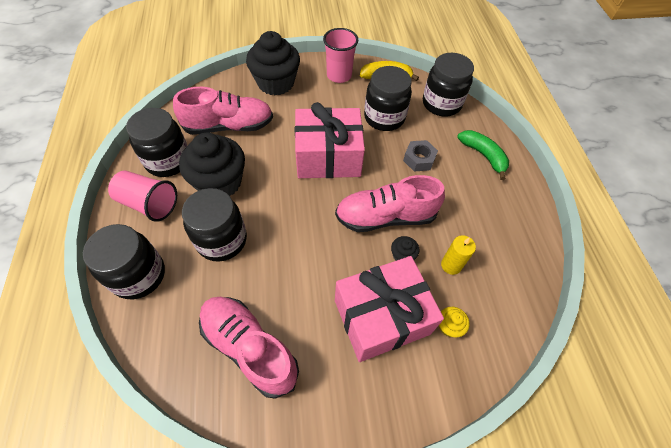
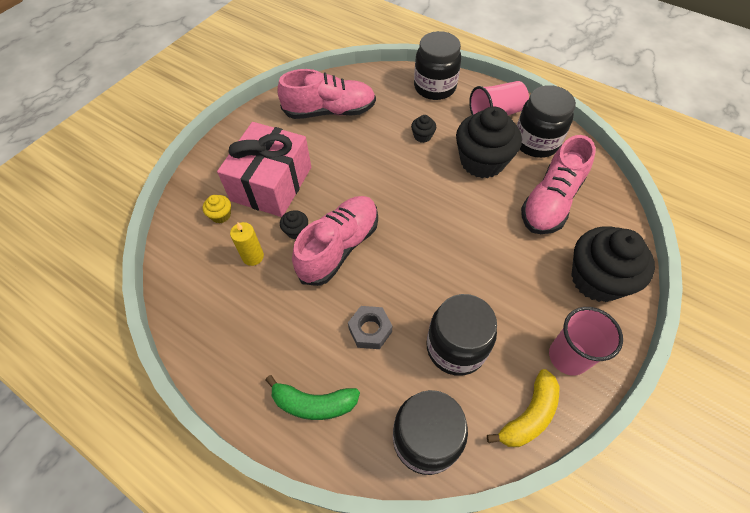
camera: 135 degrees right, 0 degrees up
(221, 240) = (422, 136): black jar -> black cupcake
(328, 157) = (444, 253): pink gift -> none

